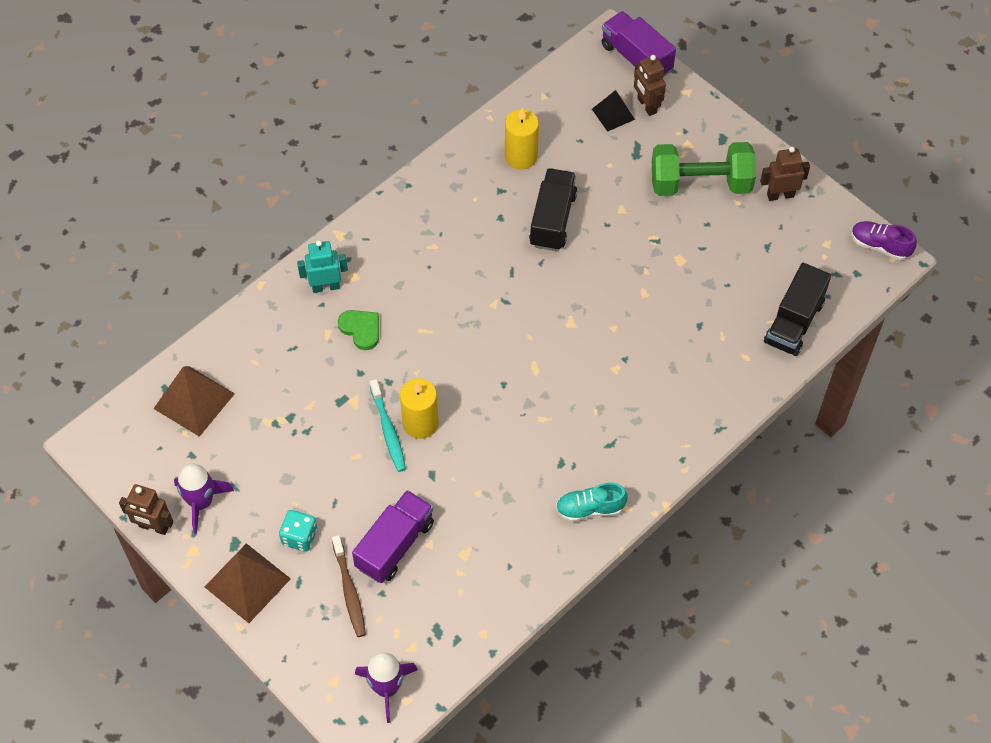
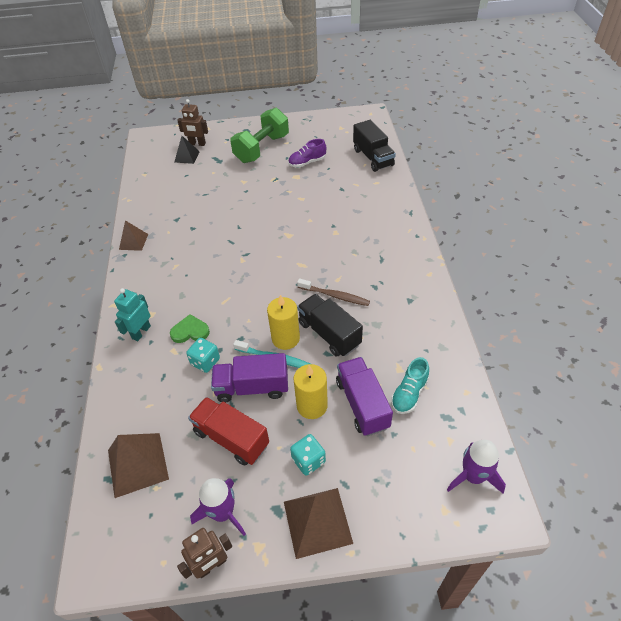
camera: 50 degrees left, 10 degrees down
(273, 457) = (231, 438): none -> red truck
(336, 371) = (205, 362): none -> turquoise dice
(349, 591) = (377, 454): brown toothbrush -> brown toothbrush (335, 296)
(433, 177) = (133, 241): none -> brown pyramid
(521, 156) = (167, 200): yellow candle -> yellow candle (312, 406)
(552, 220) = (219, 209): black truck -> black truck (329, 334)
(590, 509) = (416, 290): turquoise shoe -> turquoise shoe (409, 394)
(636, 58) = (167, 134): purple truck -> purple truck (252, 387)
(780, 195) = (298, 128): brown robot -> none
(879, 246) = (359, 114): purple shoe -> purple shoe (307, 162)

